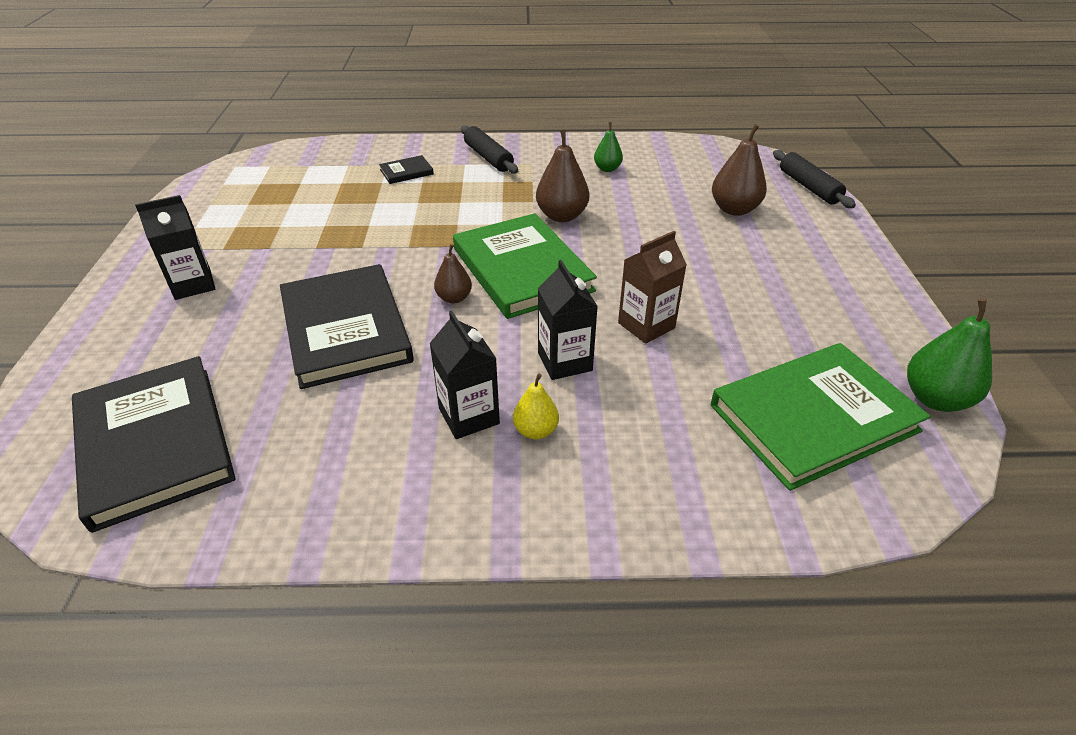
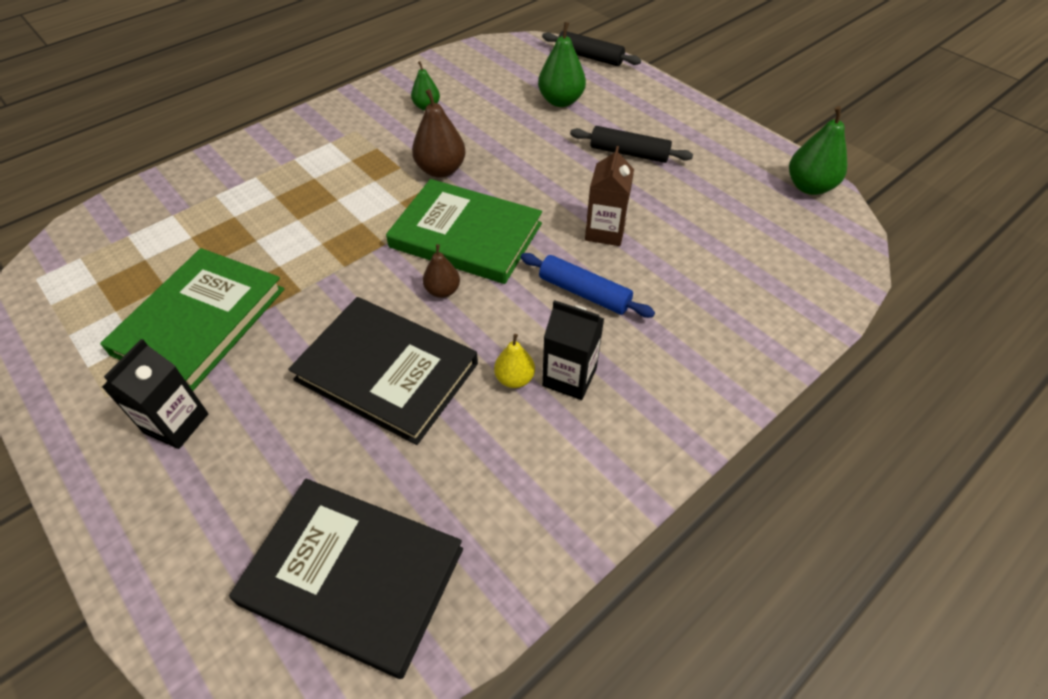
camera: 40 degrees left, 10 degrees up
(406, 172) = (246, 193): black book -> none
(488, 157) = (308, 142): black rolling pin -> black rolling pin (629, 153)
(536, 430) = (625, 357): yellow pear -> yellow pear (514, 378)
(564, 361) = (584, 293): black carton -> blue rolling pin
(734, 209) = (561, 101): brown pear -> green pear
(813, 418) = (765, 239): green book -> green book (200, 321)

